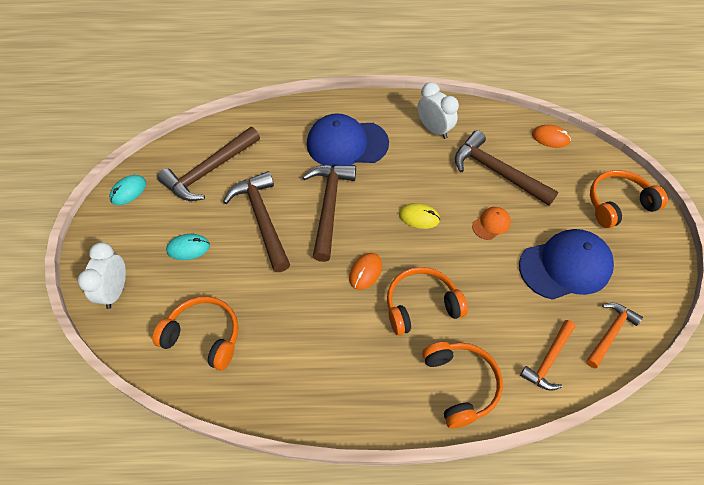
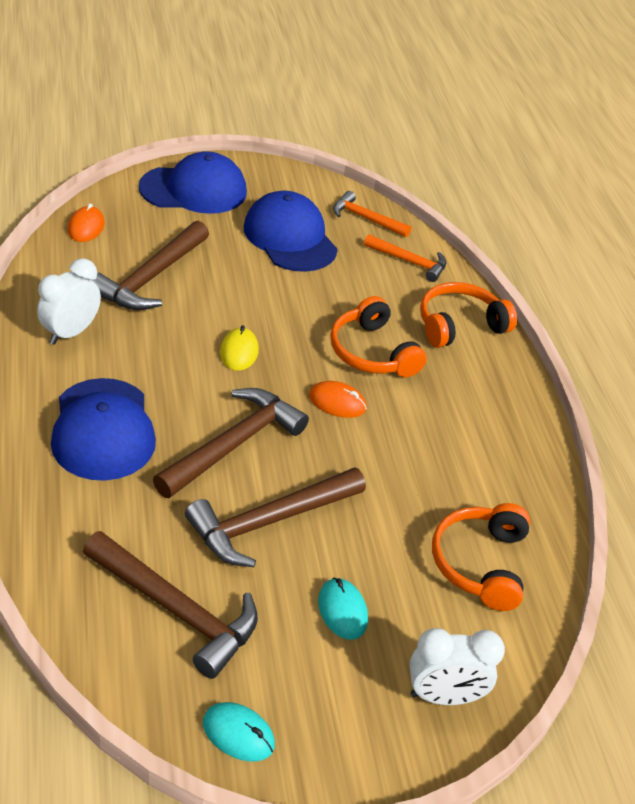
camera: 105 degrees left, 15 degrees down
(329, 206) = (233, 444): brown hammer -> brown hammer turned 135 degrees clockwise
(491, 224) = (239, 289): orange cap -> none
(618, 204) = (193, 190): orange headphones -> blue cap

